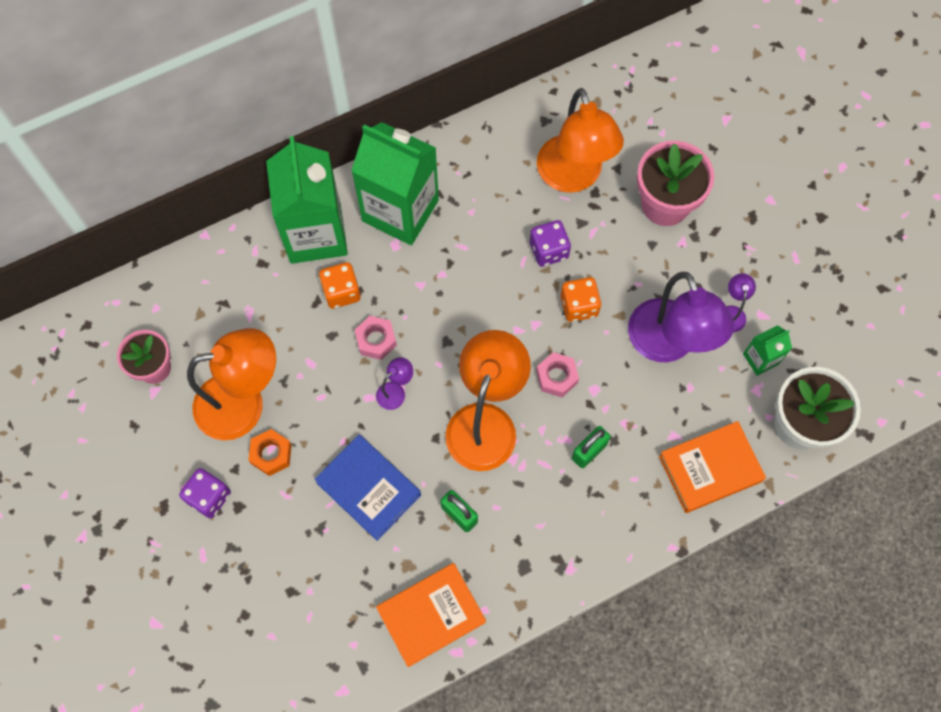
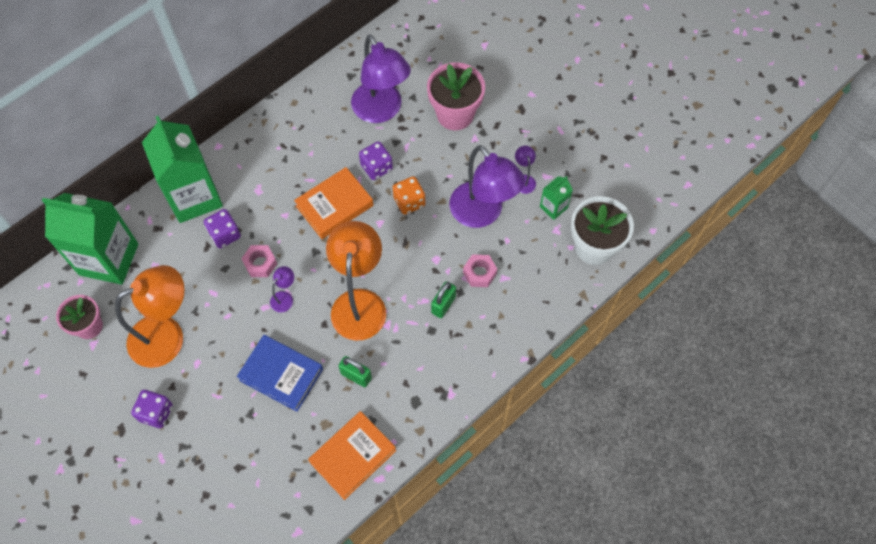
camera: 15 degrees left, 5 degrees down
(271, 454) = (198, 368): orange nut -> none
(341, 292) = (225, 234): orange dice -> purple dice
(400, 211) = (256, 165): green carton -> green carton (109, 259)
(557, 377) = (405, 257): pink nut -> pink nut (479, 273)
(573, 177) = (381, 111): orange lamp -> purple lamp
(710, 469) = (536, 295): orange book -> orange book (334, 206)

